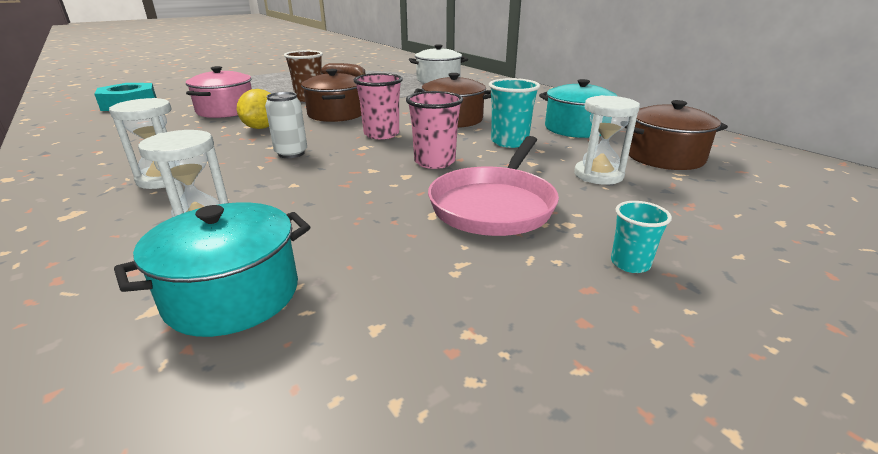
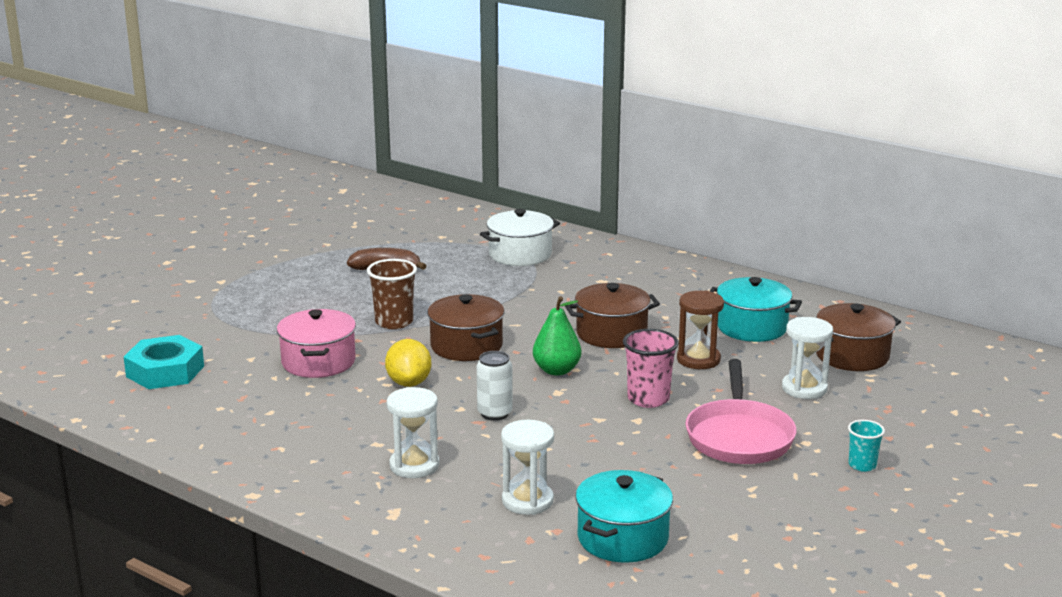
camera: 20 degrees left, 5 degrees down
(381, 134) = (556, 370): pink cup -> green pear
(509, 142) = (698, 360): turquoise cup -> brown hourglass

